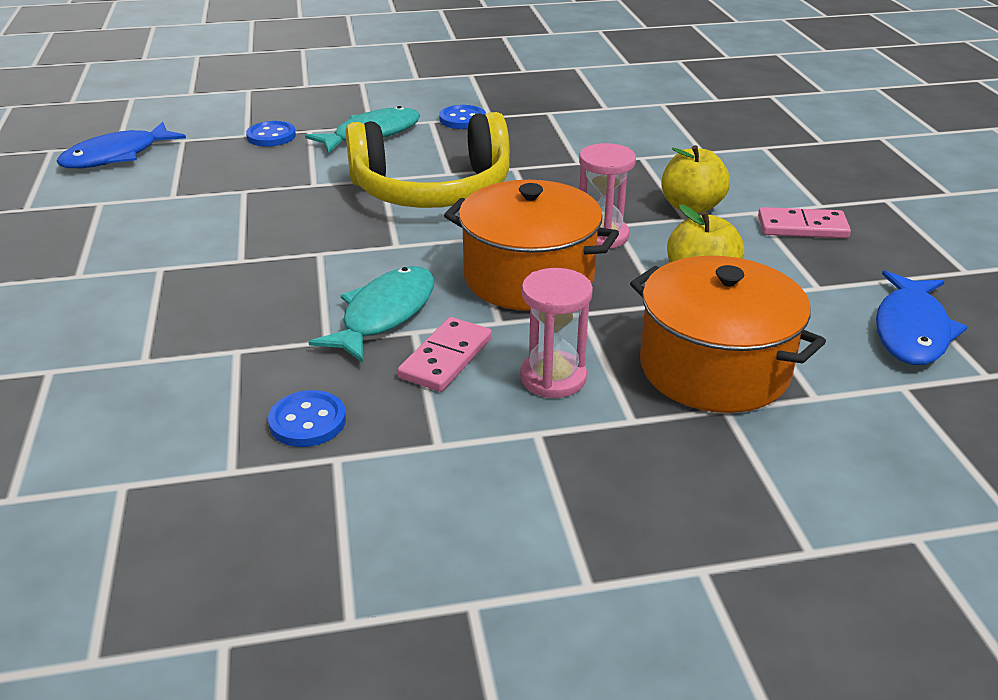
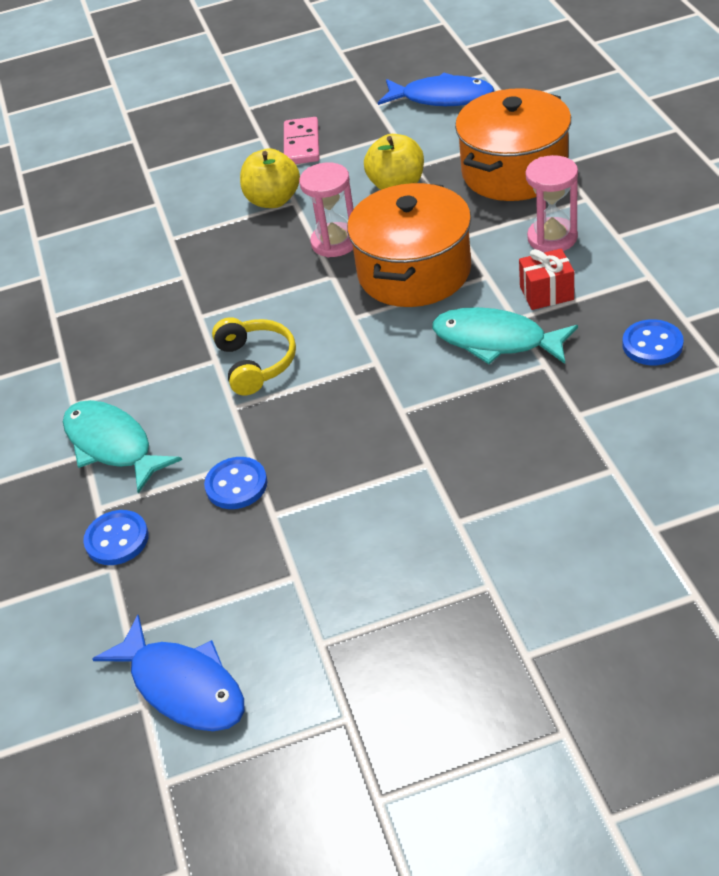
camera: 90 degrees left, 10 degrees up
(432, 190) = (256, 363): yellow headphones -> yellow headphones, size x0.51
(446, 358) = (546, 293): pink domino -> red gift
(462, 119) = (70, 378): blue button -> blue button (236, 485)

